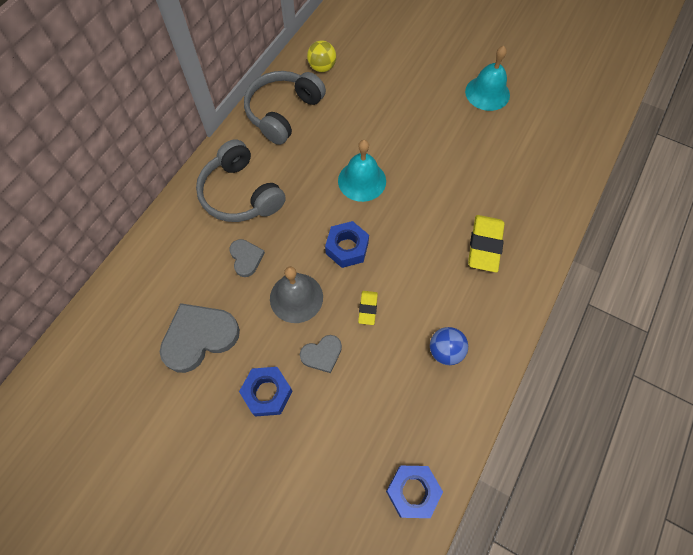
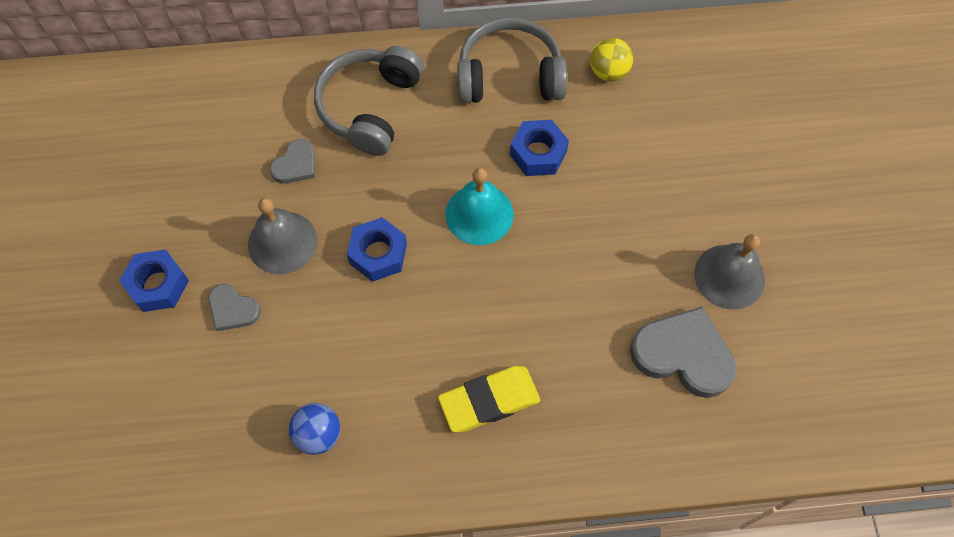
camera: 55 degrees right, 0 degrees up
(199, 337) = (178, 183): grey heart -> grey heart (683, 354)
(367, 308) = (317, 321): yellow eraser -> none
(412, 491) = (135, 492): blue nut -> blue nut (538, 153)
(487, 93) = (729, 276): turquoise bell -> grey bell

